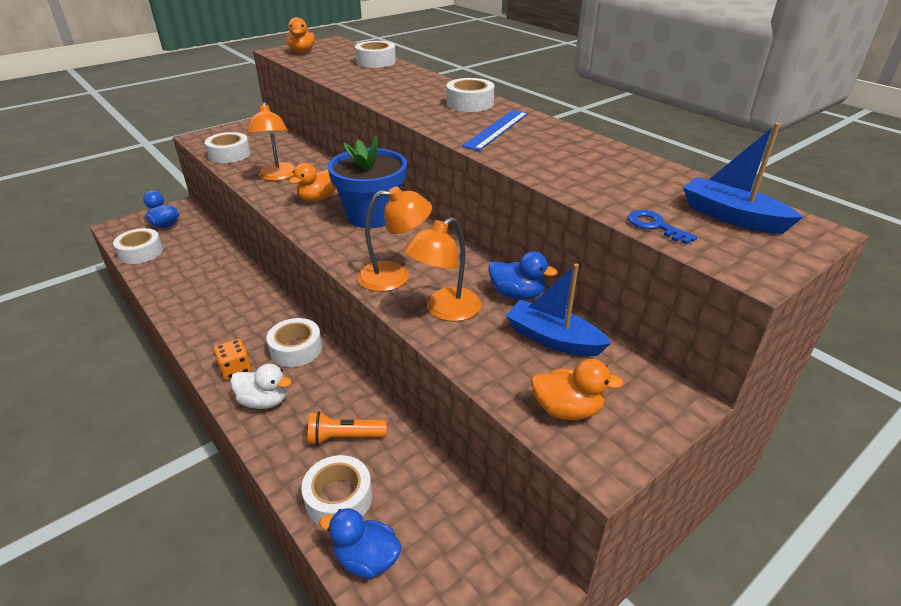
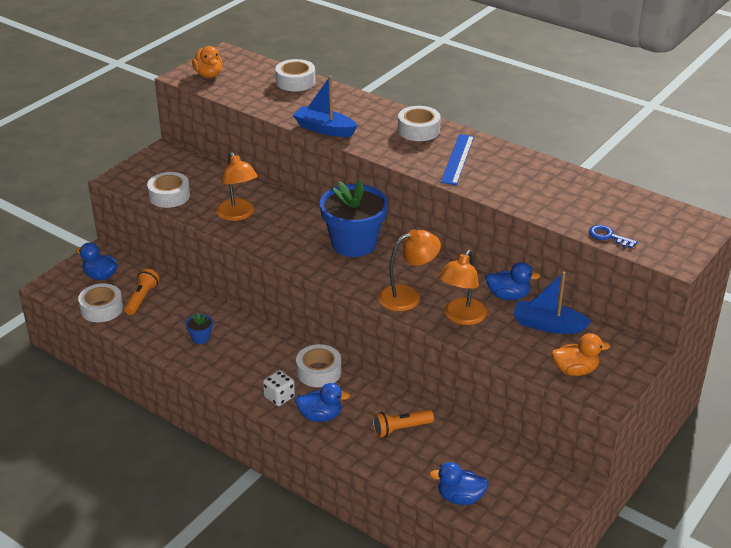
camera: 15 degrees left, 0 degrees up
(183, 249) = (142, 298): none -> orange flashlight
(205, 293) = (200, 338): none -> blue flower pot
(236, 369) = (279, 397): orange dice -> white dice
(264, 401) = (320, 416): white duck -> blue duck
(318, 198) = (294, 233): orange duck -> none
(339, 498) = (420, 468): white tape -> none
(732, 217) = (655, 221): blue boat -> blue boat (324, 129)

